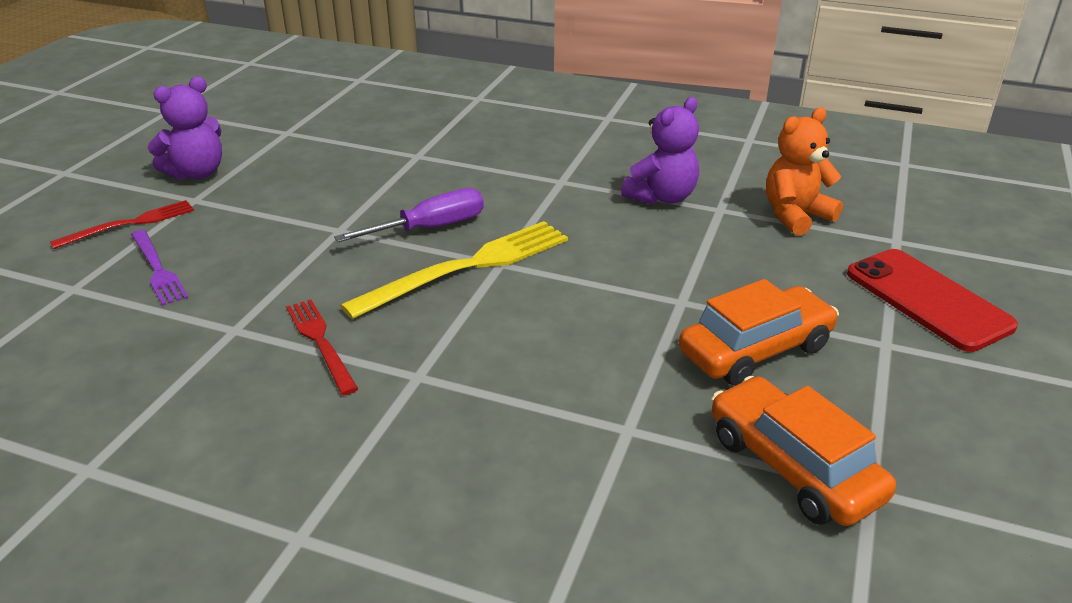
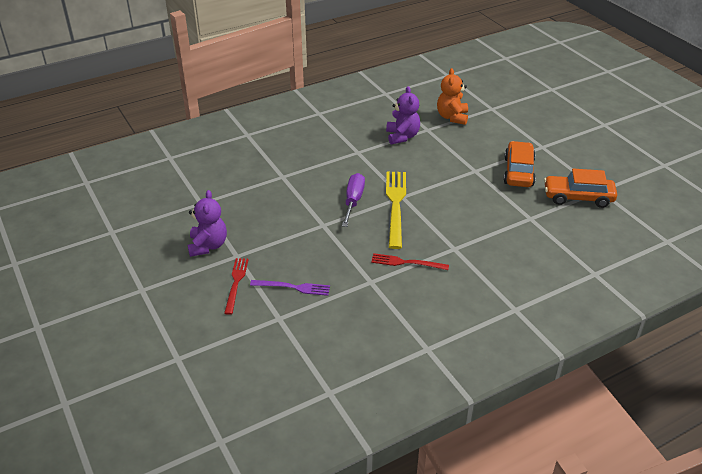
camera: 50 degrees left, 5 degrees up
(927, 299) = (529, 125): red phone -> none

